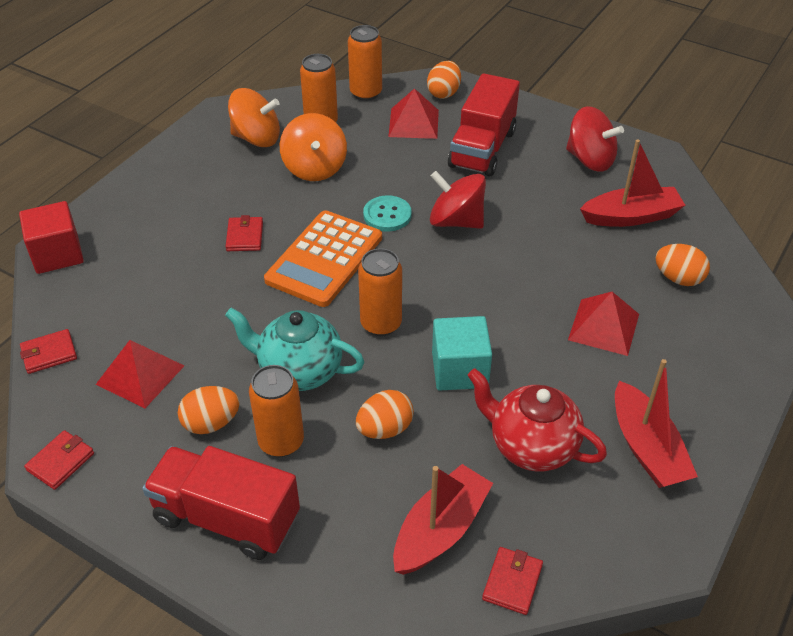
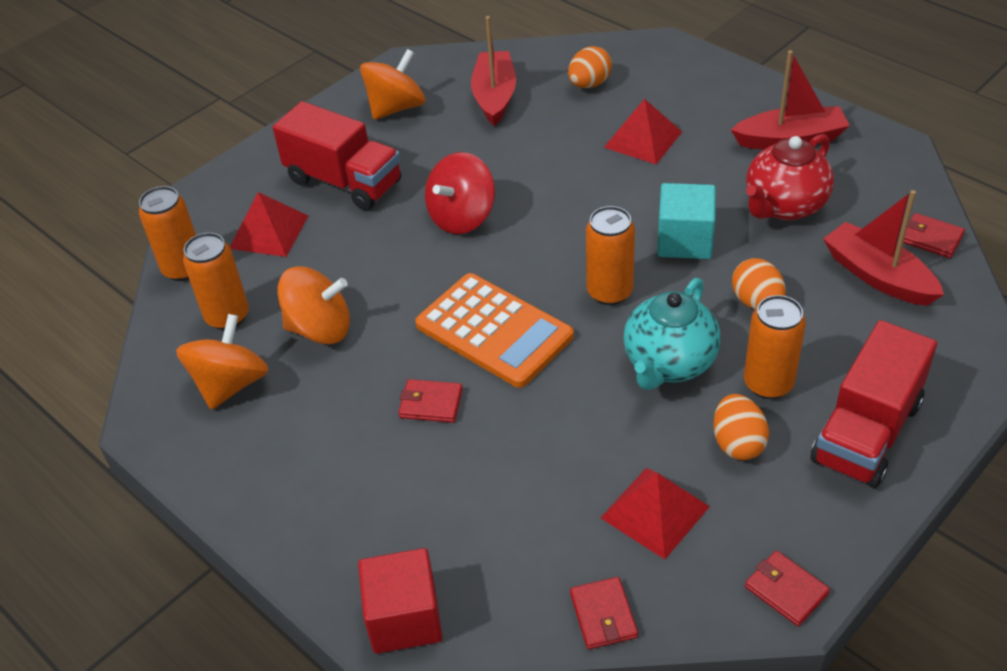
camera: 75 degrees left, 0 degrees up
(387, 215) = (433, 271): turquoise button -> none
(444, 93) = (221, 200): orange egg -> none
(590, 160) = (396, 108): red spinning top -> orange spinning top

